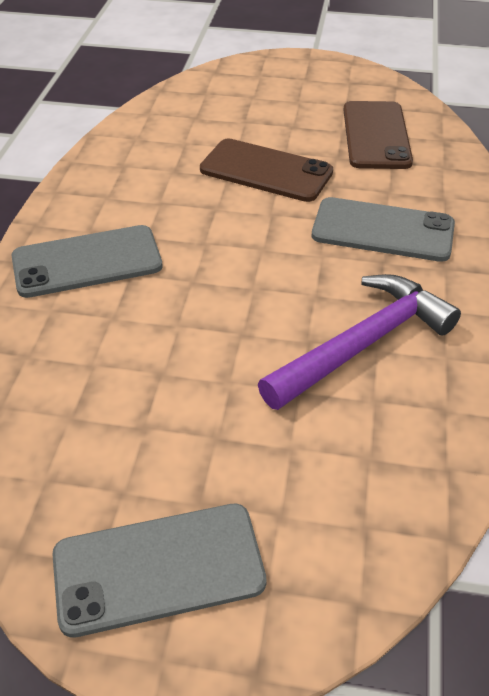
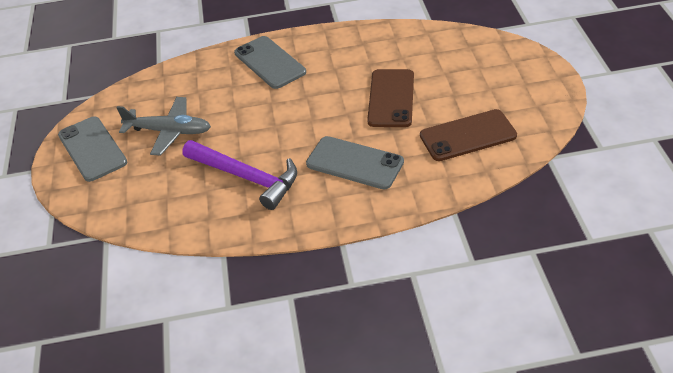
camera: 75 degrees right, 0 degrees up
(183, 425) = (169, 131): none -> grey plane
(383, 230) = (354, 163): grey phone -> grey phone turned 60 degrees counterclockwise

